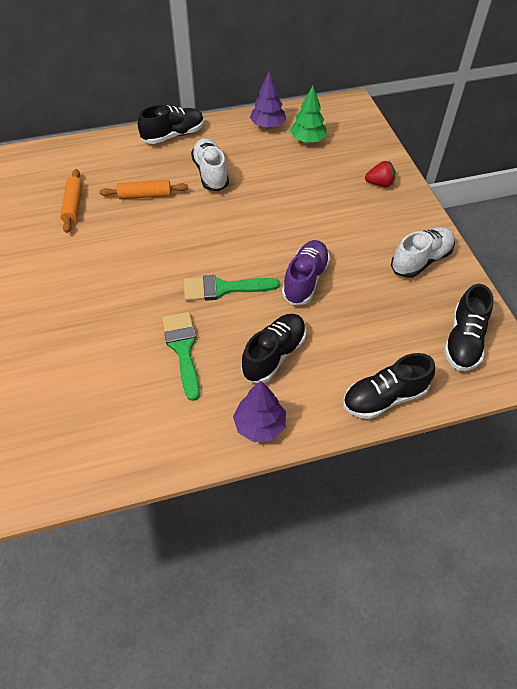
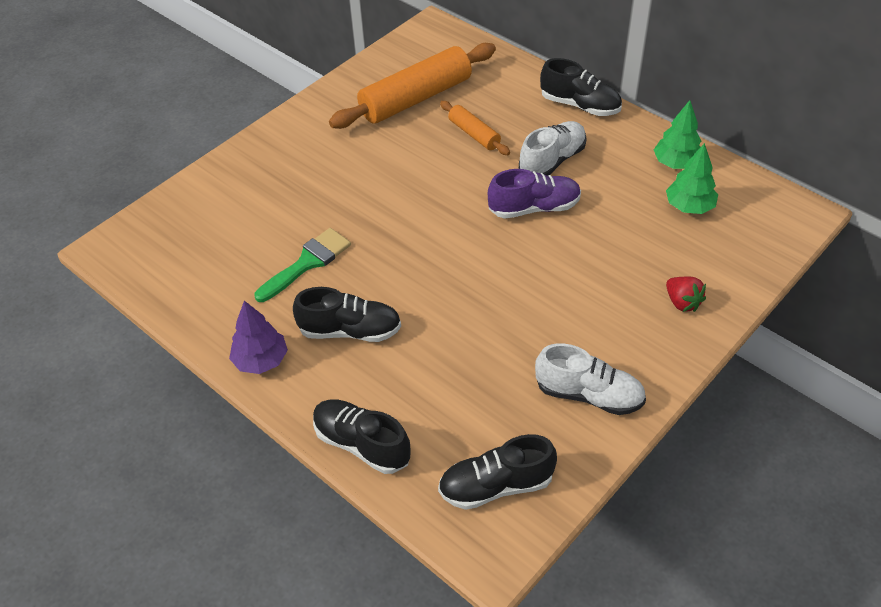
camera: 60 degrees right, 5 degrees down
(73, 205) = (415, 98): orange rolling pin -> orange rolling pin, size x1.98
(223, 288) = (403, 252): green brush -> none
(267, 126) = (676, 163): purple tree -> green tree
(305, 280) = (468, 308): purple shoe -> purple shoe (534, 208)

